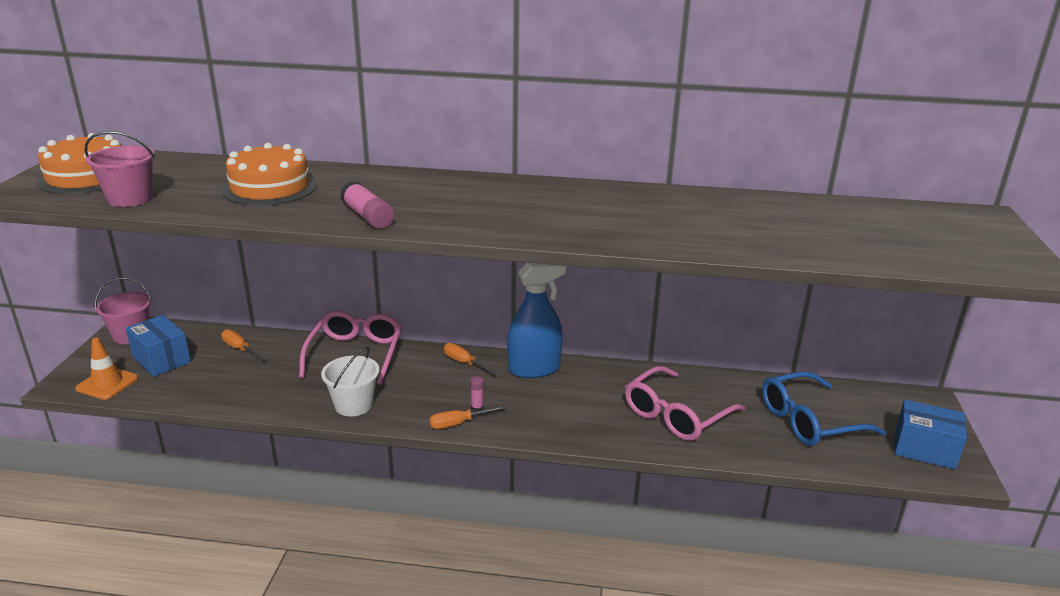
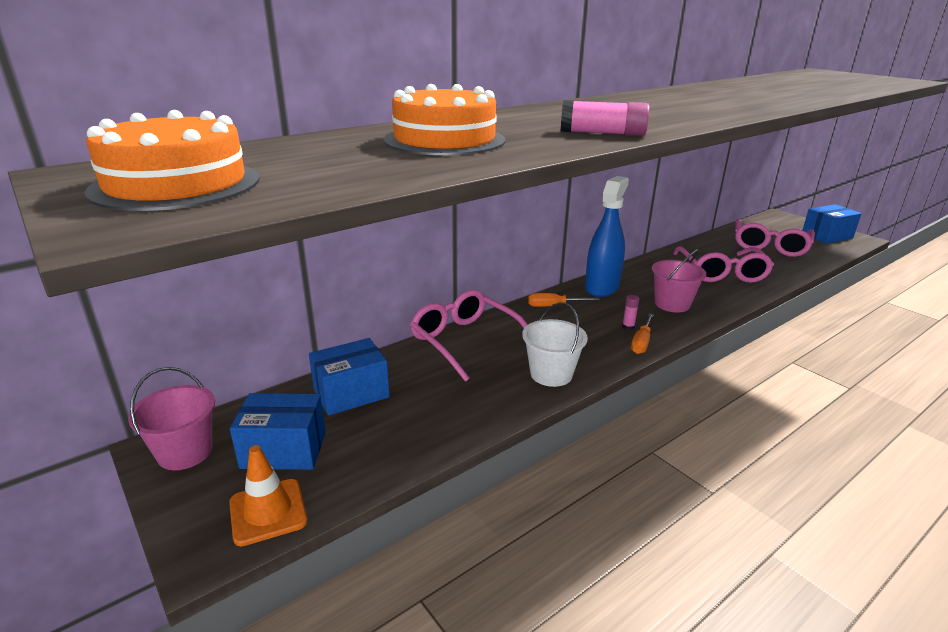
camera: 45 degrees left, 0 degrees up
(130, 199) = (329, 182): pink bucket -> pink bucket (672, 304)
(239, 349) = (351, 393): orange screwdriver -> blue box
(810, 421) = (769, 246): blue glasses -> pink glasses

